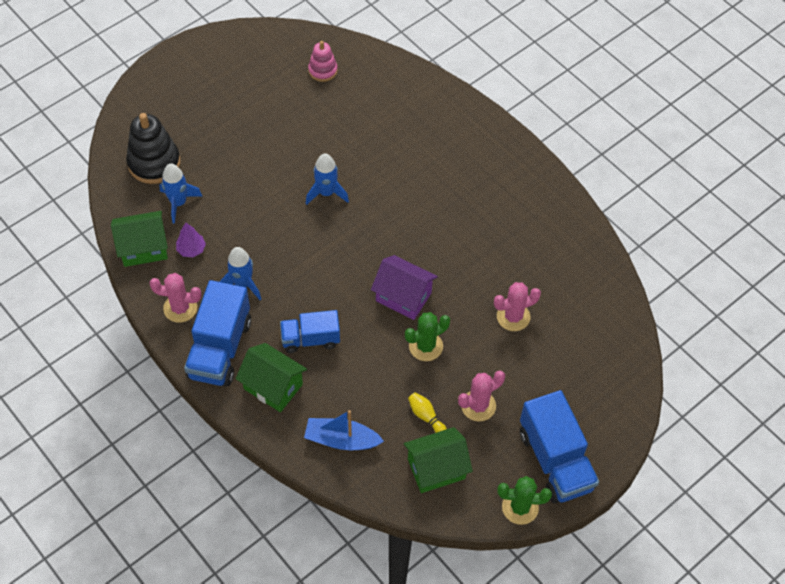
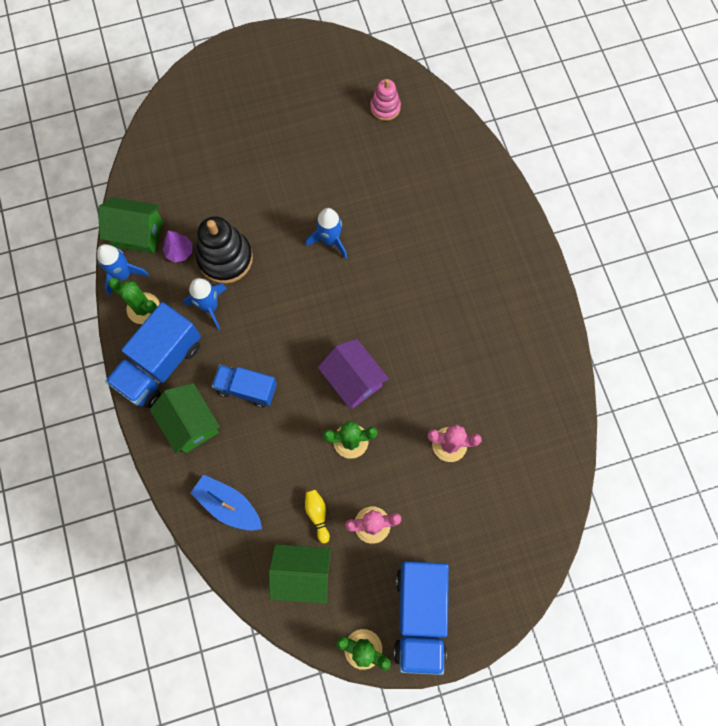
camera: 25 degrees right, 15 degrees up
(154, 163) = (185, 148): black stacking toy -> black stacking toy (225, 258)
(178, 203) = (189, 199): blue rocket -> blue rocket (123, 275)
(180, 308) = (143, 308): pink cactus -> green cactus

